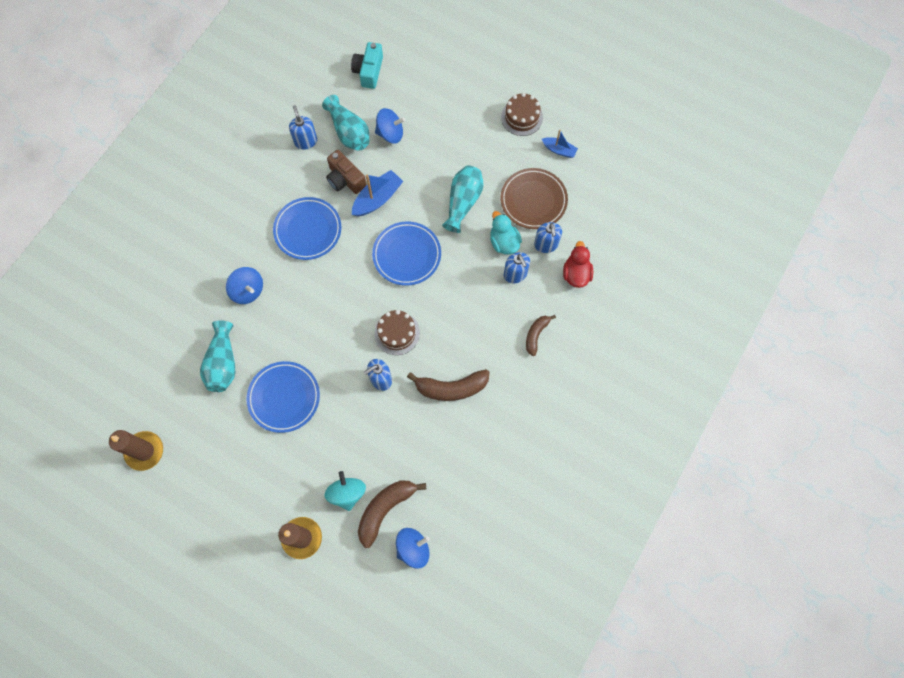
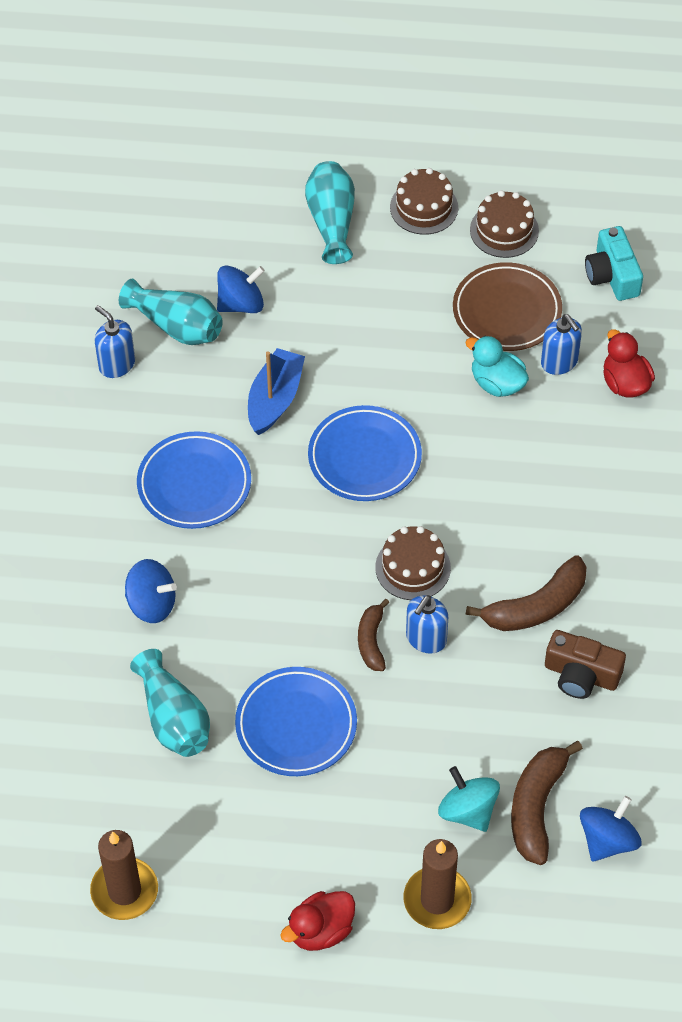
camera: 25 degrees left, 15 degrees down
(231, 525) = (321, 931): none -> red duck
(345, 179) = (209, 392): brown camera -> brown camera (581, 675)
(369, 71) = (156, 231): turquoise camera -> turquoise camera (612, 275)
(463, 202) = (405, 354): turquoise vase -> turquoise vase (331, 221)
(515, 274) = (539, 419): blue soap dispenser -> none
(536, 335) = (616, 486): brown banana -> brown banana (371, 641)
(559, 150) = (504, 230): blue boat -> brown cake

